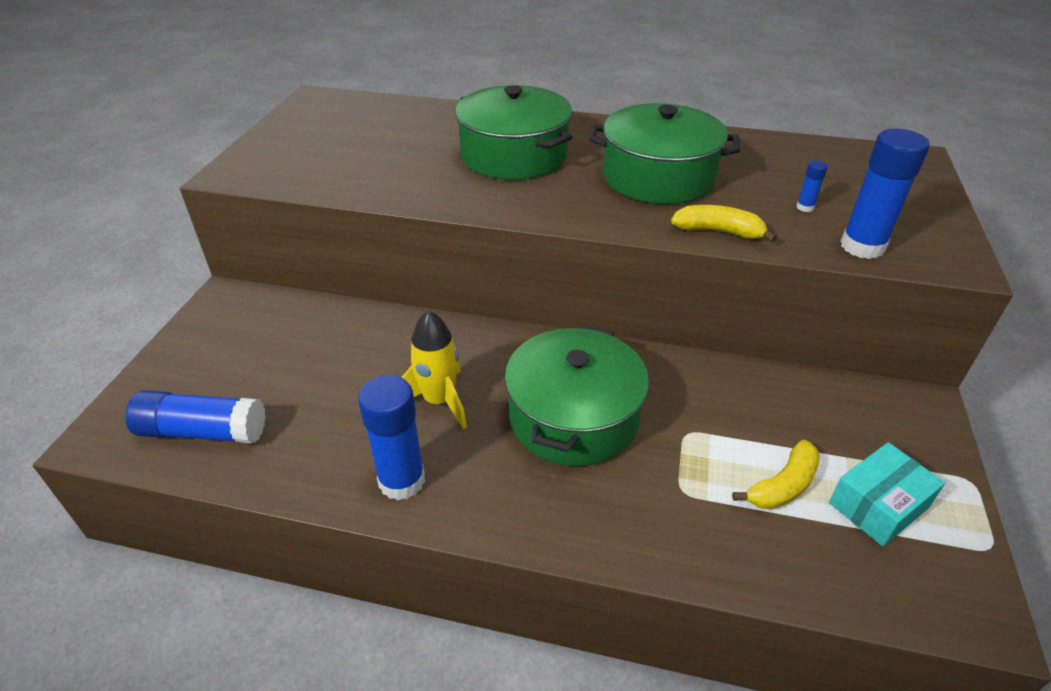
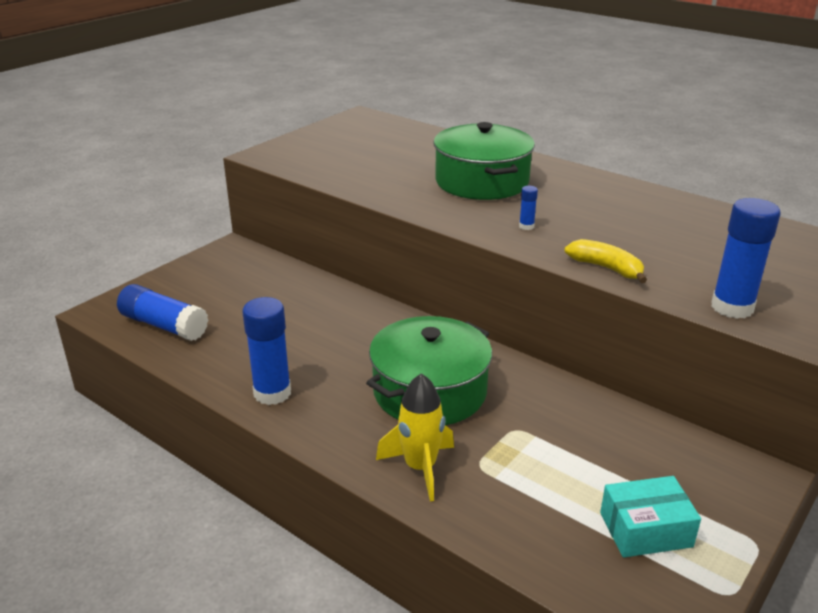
camera: 25 degrees right, 10 degrees down
(439, 401) = (335, 352): yellow rocket -> yellow rocket (420, 468)
(658, 177) = (591, 220): green pot -> none
(782, 486) = (568, 489): yellow banana -> none
(805, 207) = (707, 268): blue glue stick -> blue glue stick (526, 226)

